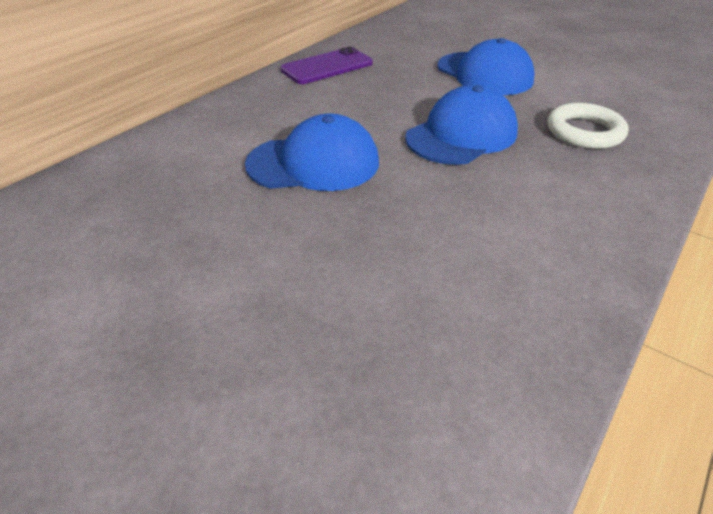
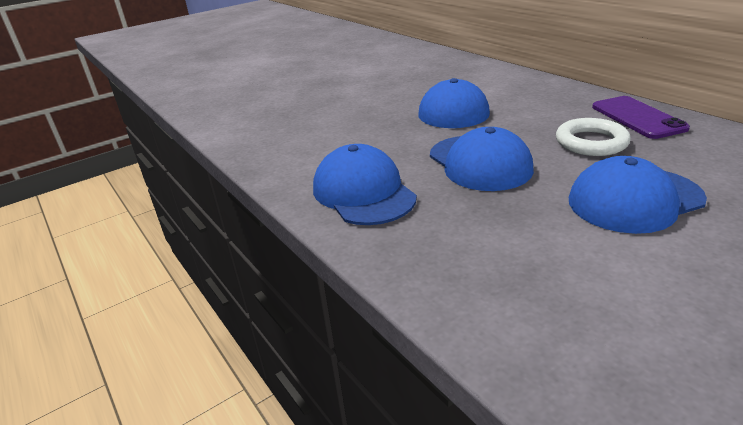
camera: 110 degrees right, 10 degrees down
(575, 197) = (363, 192): none -> blue cap
(584, 132) = (468, 230): white ring -> white ring (591, 142)

